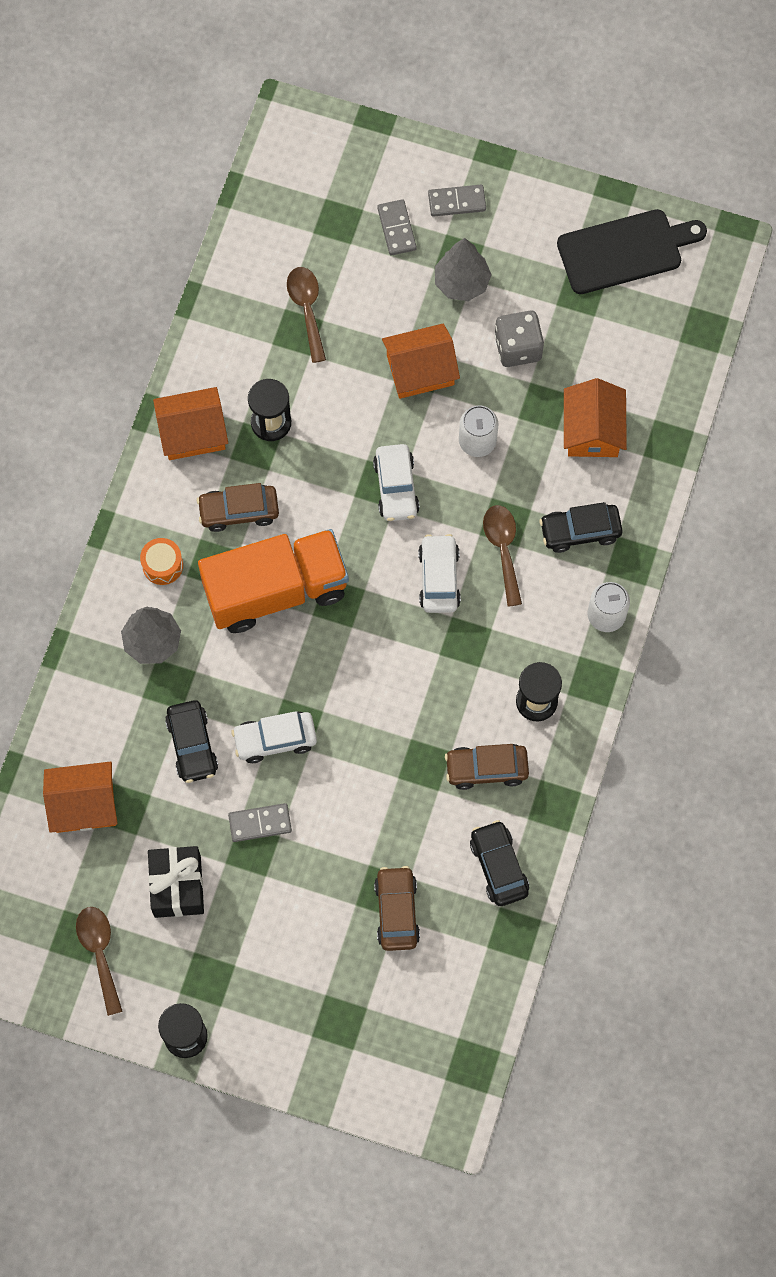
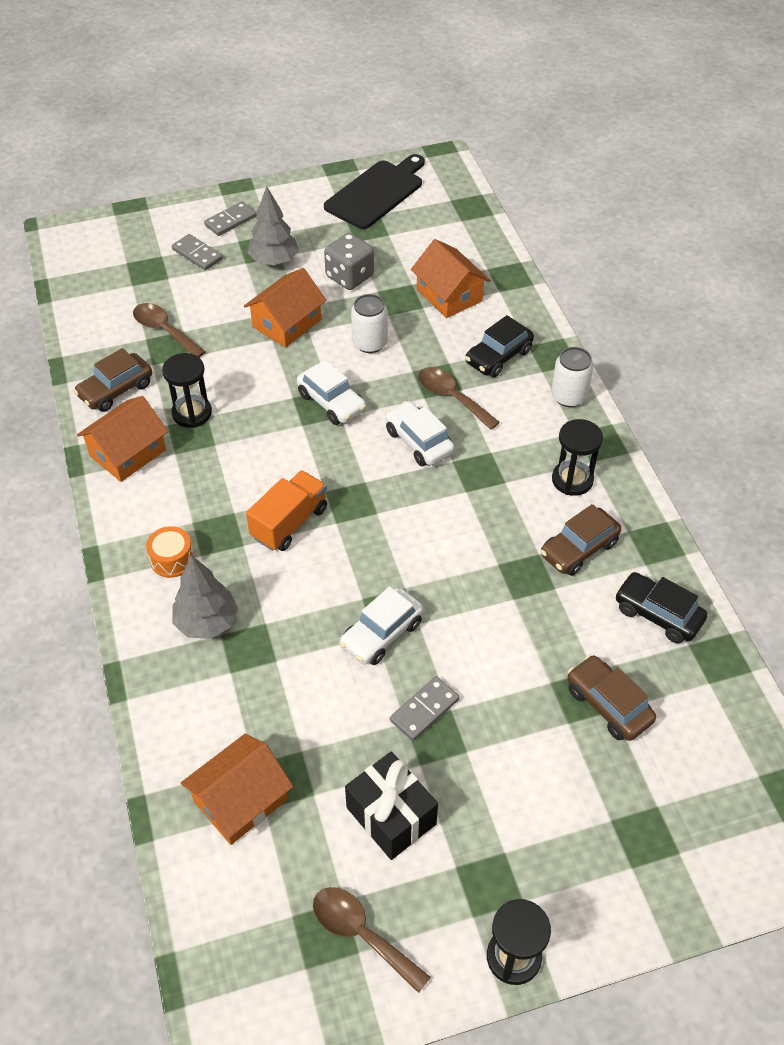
camera: 35 degrees left, 20 degrees down
(192, 745) = (309, 684): black car -> none
(239, 511) = (211, 485): brown car -> brown car (116, 390)
(275, 590) = (289, 523): orange truck -> orange truck, size x0.58

